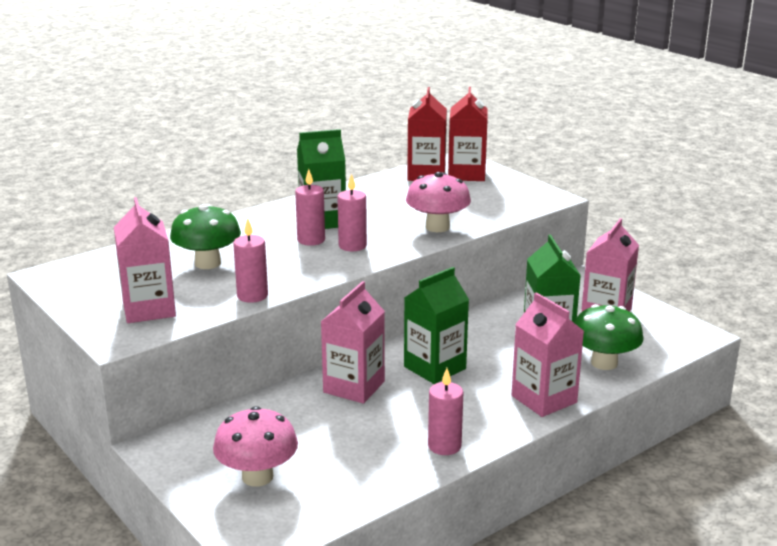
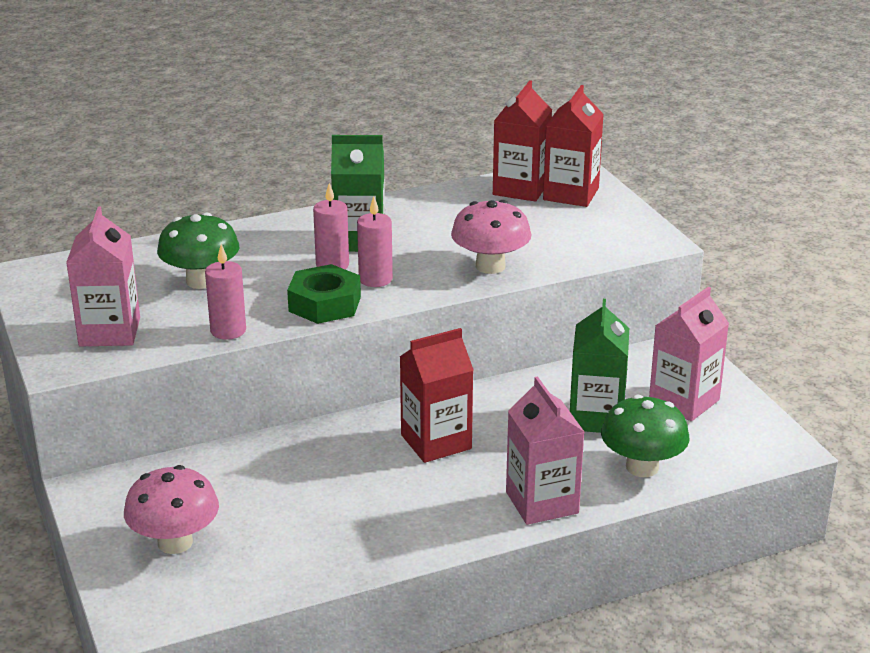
camera: 15 degrees right, 5 degrees up
(322, 267) = (325, 304): none -> green nut
(354, 387) = (331, 452): pink carton -> none
(435, 368) = (436, 442): green carton -> red carton
(444, 446) = (395, 541): pink candle -> none

